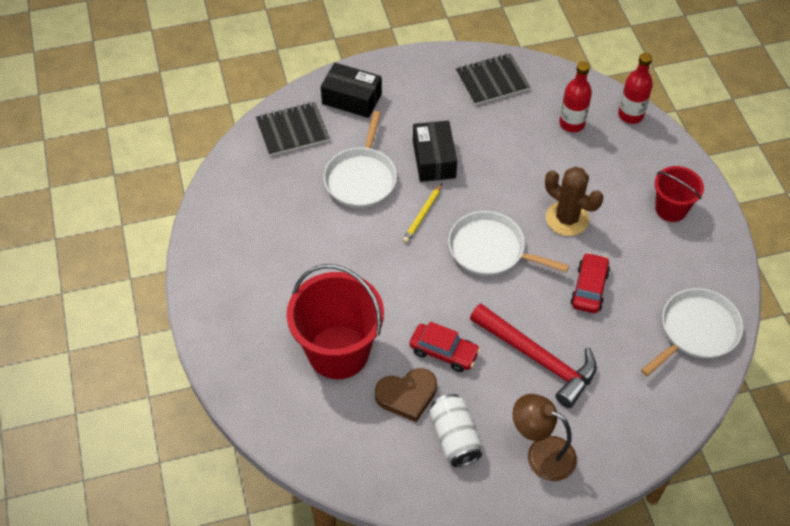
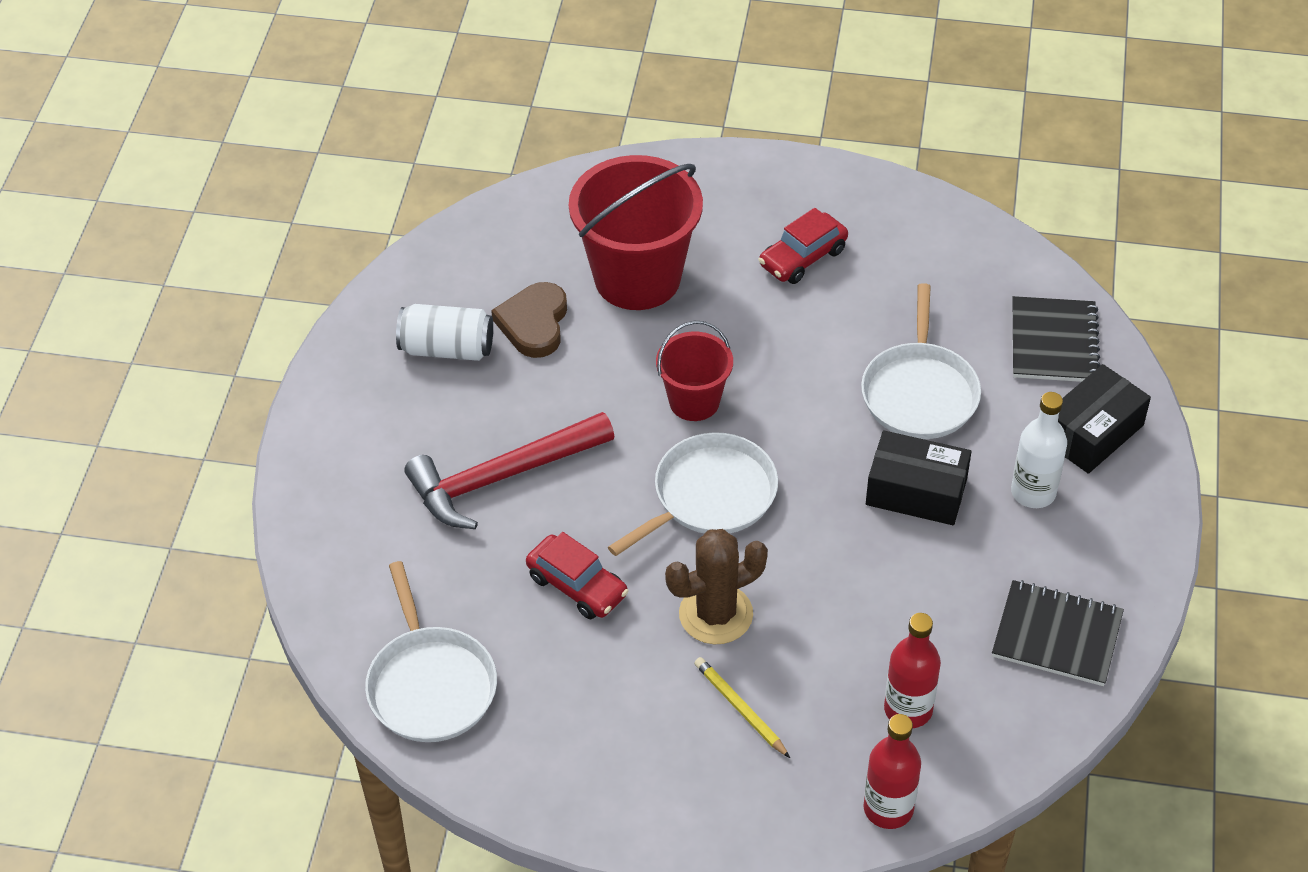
camera: 115 degrees right, 5 degrees down
(361, 178) = (920, 392): white pan -> white pan turned 120 degrees counterclockwise
(406, 112) = (1033, 492): none -> white bottle
(422, 215) = (814, 440): yellow pencil -> yellow pencil (740, 708)
(444, 352) = (573, 382): red car -> red car (803, 258)
(492, 81) = (1057, 635): black notebook -> black notebook turned 75 degrees counterclockwise
(541, 453) = (369, 425): brown lamp -> none
(671, 209) = (661, 766): red bucket -> red bucket (694, 401)

